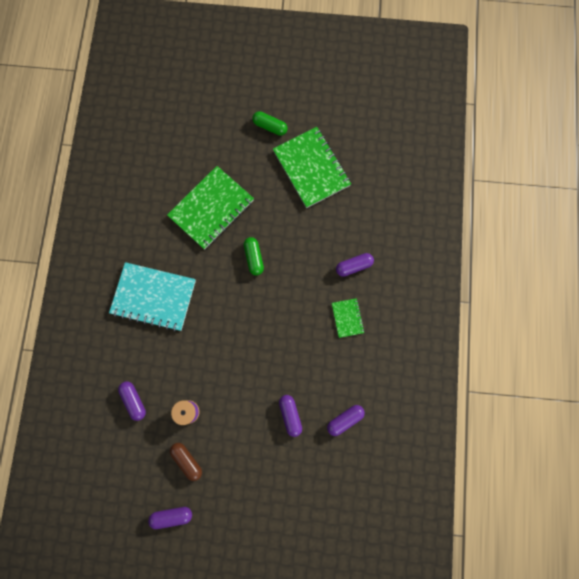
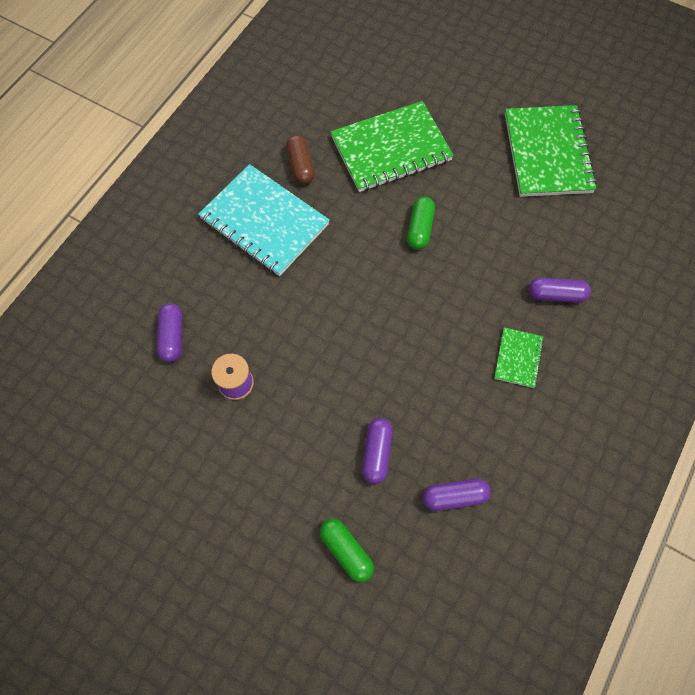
camera: 25 degrees right, 10 degrees down
(172, 516) = (142, 513): purple capsule -> none
(187, 460) = (202, 447): brown capsule -> brown capsule (300, 166)
(270, 127) = (512, 86): green capsule -> green capsule (346, 551)

